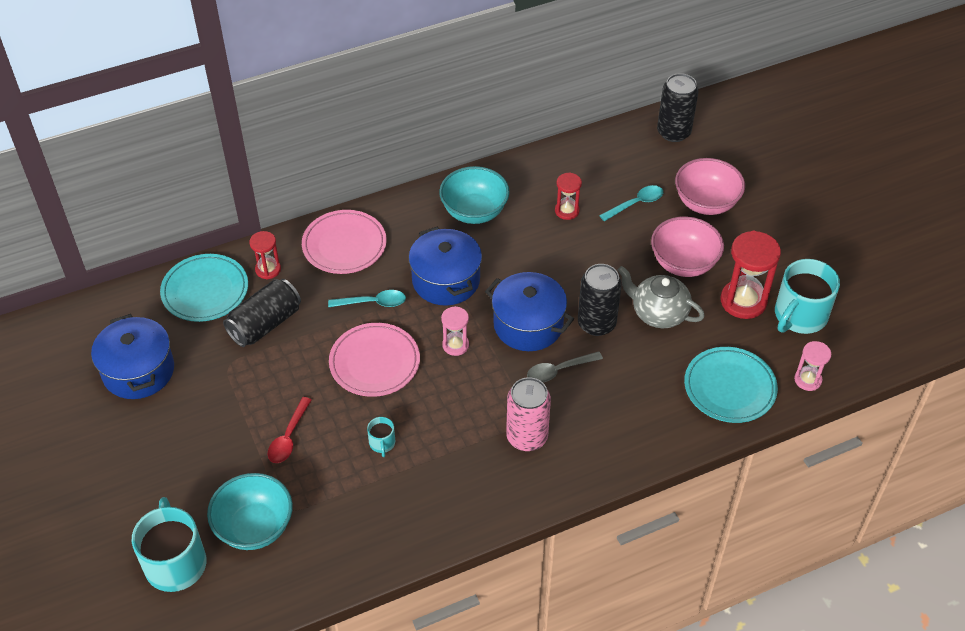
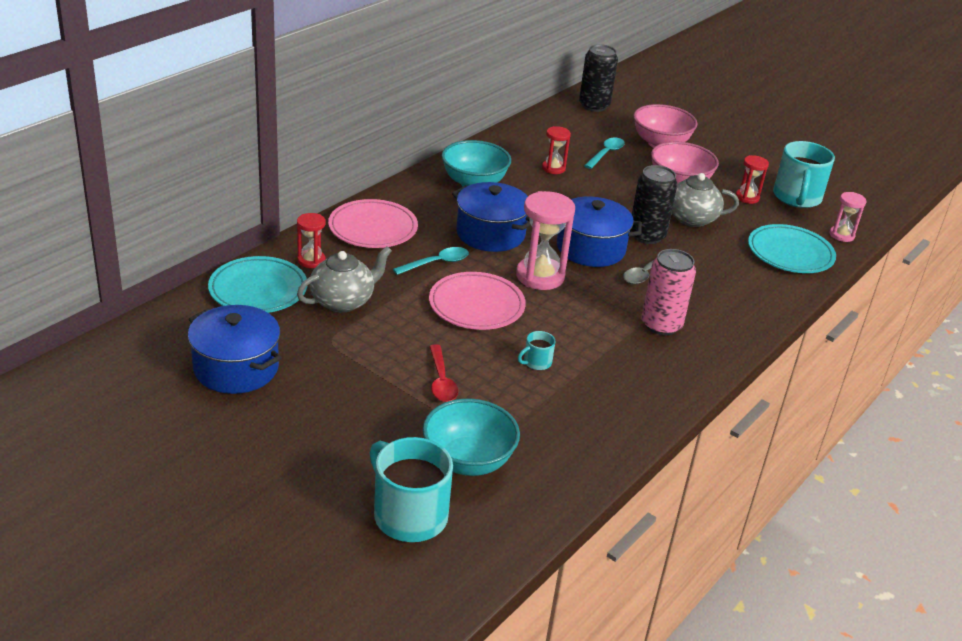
camera: 30 degrees left, 15 degrees down
(265, 324) = (343, 301): black can -> grey teapot
(382, 443) = (536, 362): turquoise mug -> turquoise mug turned 90 degrees clockwise
(455, 345) = (540, 276): pink hourglass -> pink hourglass, size x1.78
(743, 301) = (747, 197): red hourglass -> red hourglass, size x0.56

